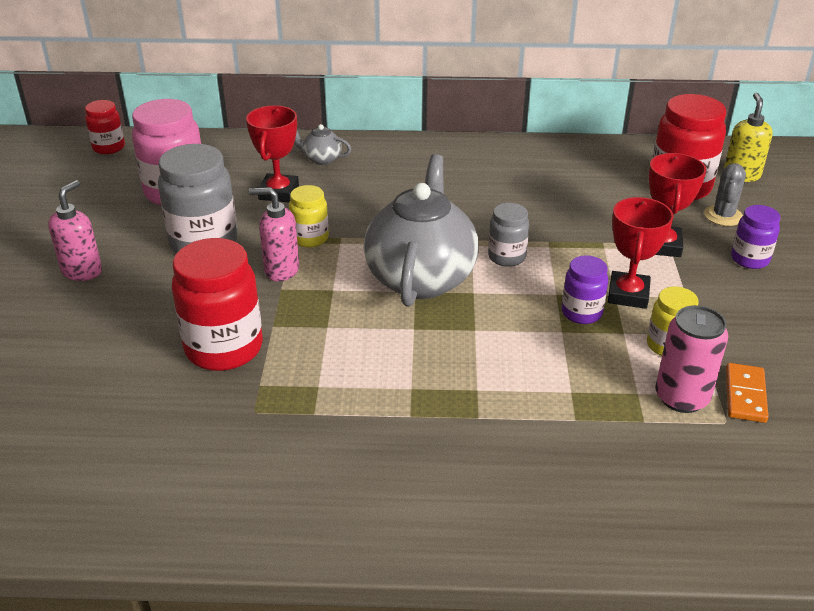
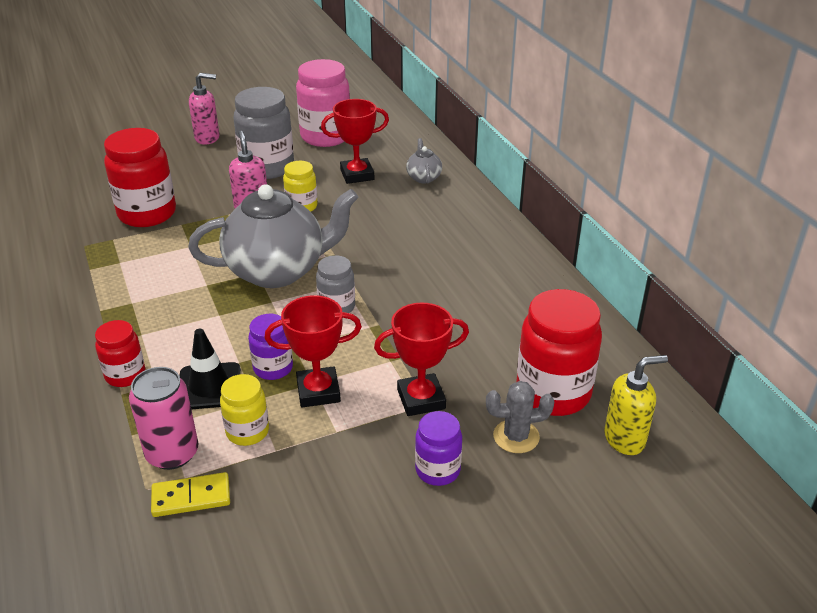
camera: 65 degrees right, 0 degrees up
(109, 147) = (365, 94): red jar -> red jar (125, 375)
(590, 357) = (209, 386): none -> black traffic cone
(745, 395) = (191, 497): orange domino -> yellow domino

